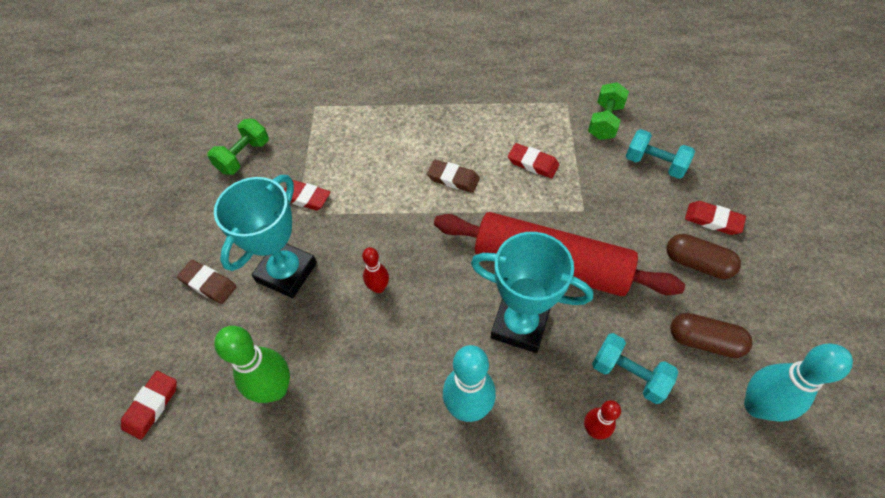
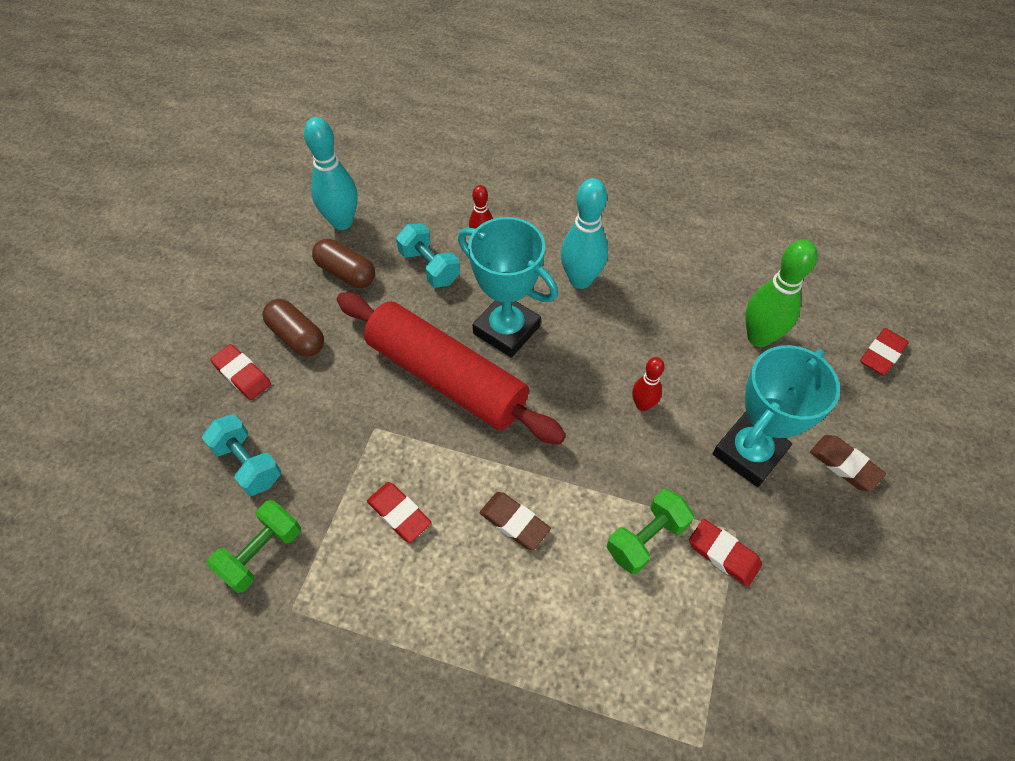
camera: 165 degrees left, 0 degrees up
(244, 156) = (821, 664): green dumbbell -> green dumbbell (646, 538)

